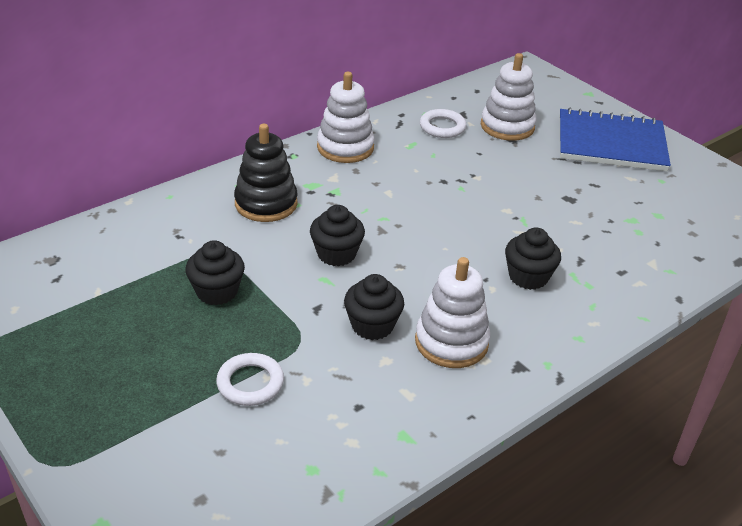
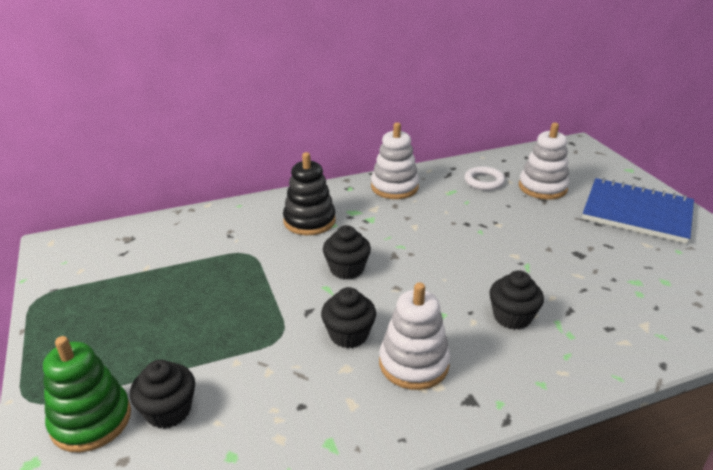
camera: 20 degrees right, 5 degrees down
(140, 469) = (91, 420): none -> green stacking toy
(217, 291) = (234, 283): black cupcake -> black cupcake (168, 411)
(250, 383) = (220, 364): white ring -> none

